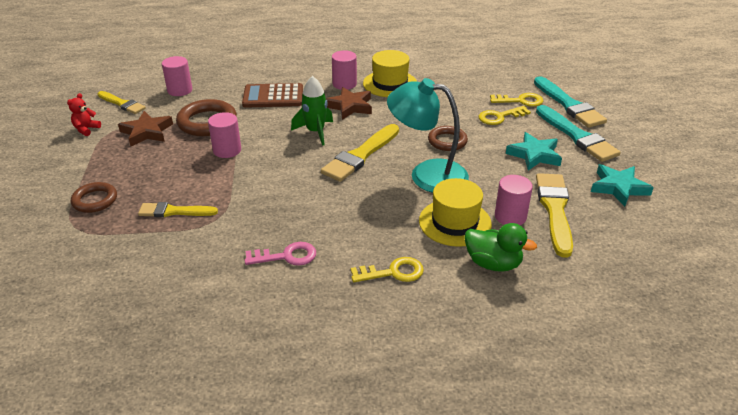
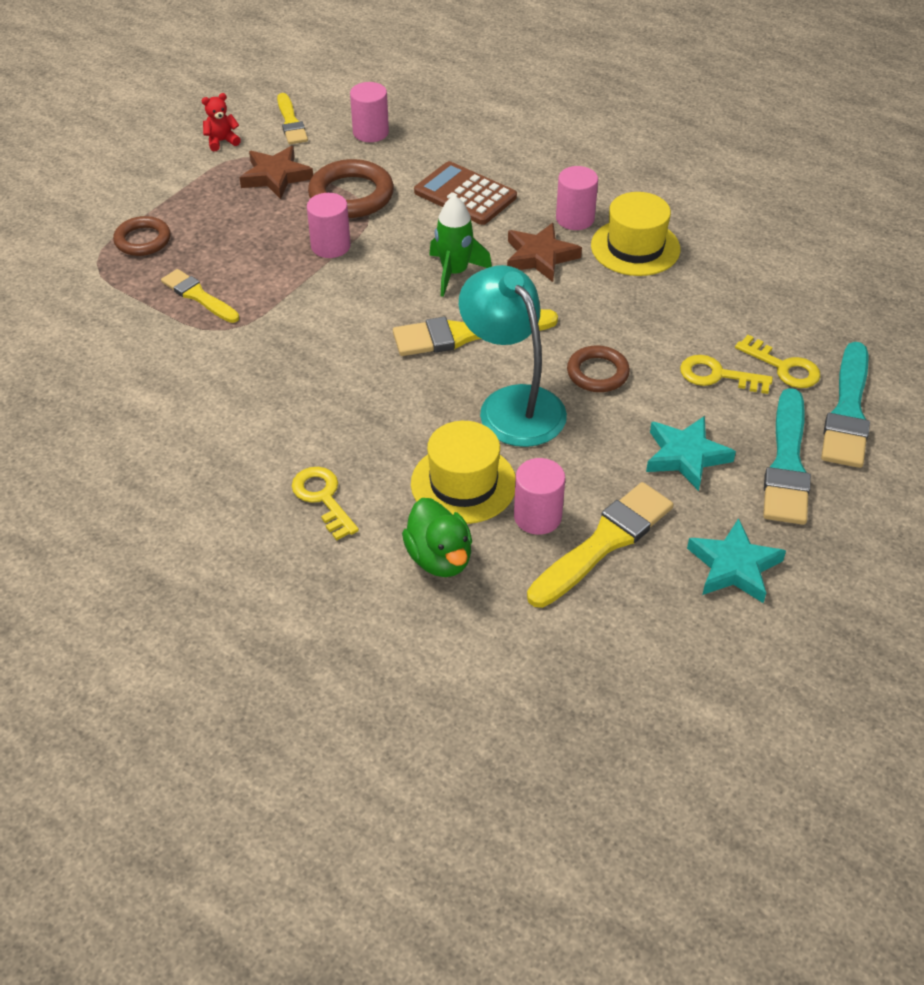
camera: 40 degrees right, 10 degrees up
(286, 256) = (243, 413): pink key -> none
(392, 272) = (323, 498): yellow key -> yellow key turned 150 degrees counterclockwise

